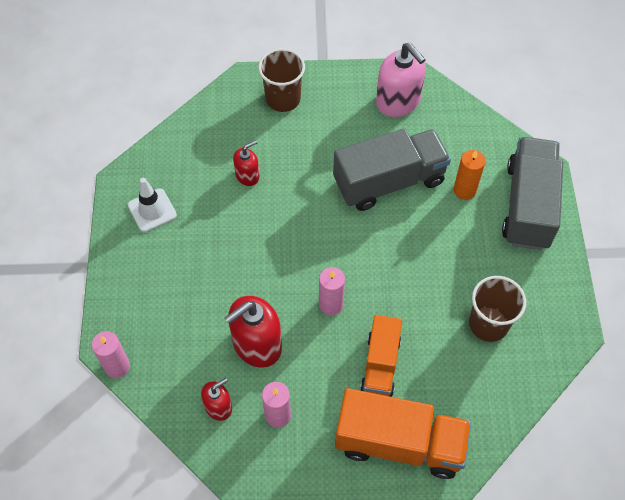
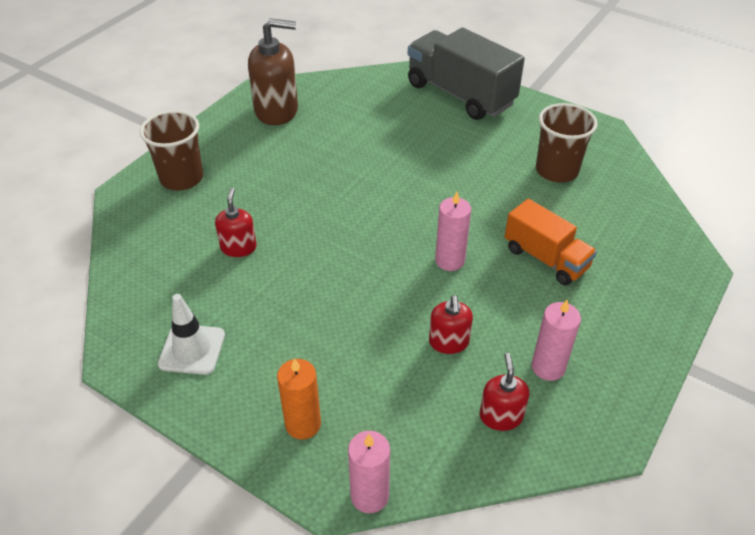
camera: 55 degrees left, 15 degrees down
(256, 344) = (448, 342): red soap dispenser -> red soap dispenser, size x0.55
(389, 181) = (353, 156): grey truck -> none
(398, 101) = (277, 111): pink soap dispenser -> brown soap dispenser
(399, 443) = (642, 287): orange truck -> none
(464, 190) = (410, 119): orange candle -> orange candle (303, 424)

